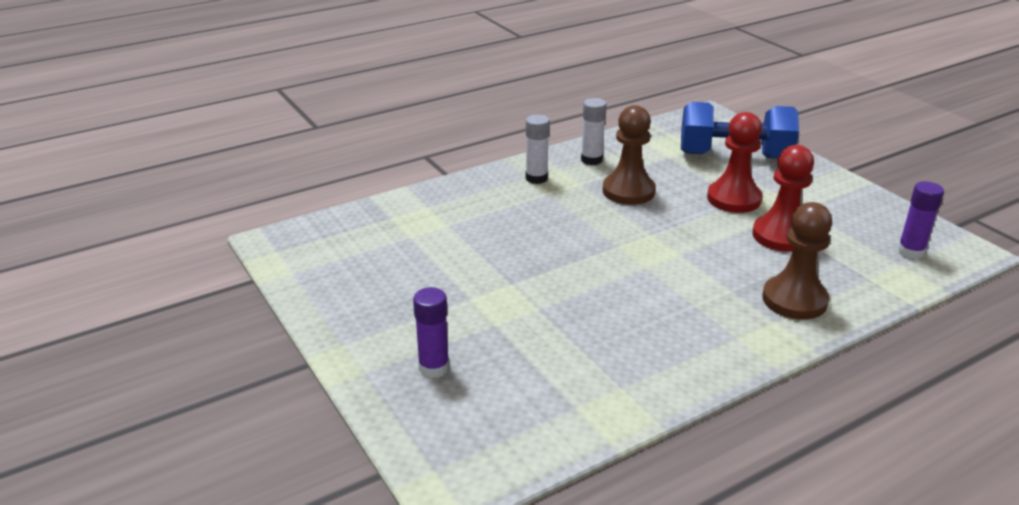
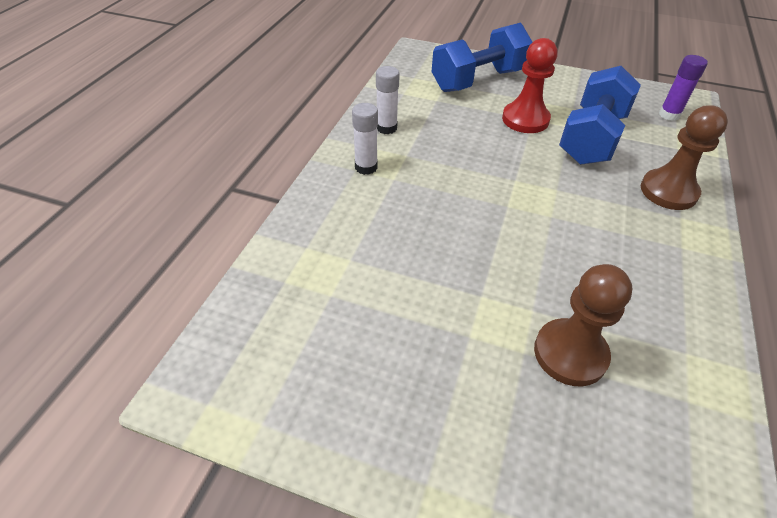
camera: 40 degrees left, 15 degrees up
(434, 368) = (542, 447): purple glue stick -> none
(628, 191) = (450, 146): brown pawn -> brown pawn (570, 353)
(781, 236) = (591, 138): red pawn -> blue dumbbell

